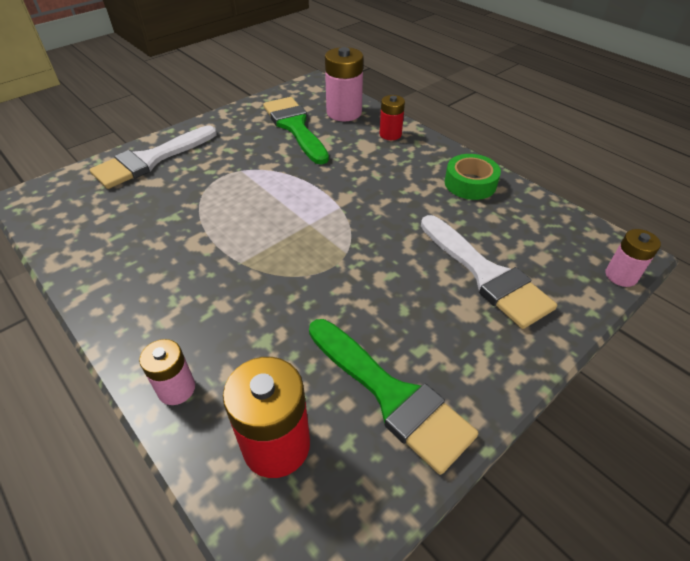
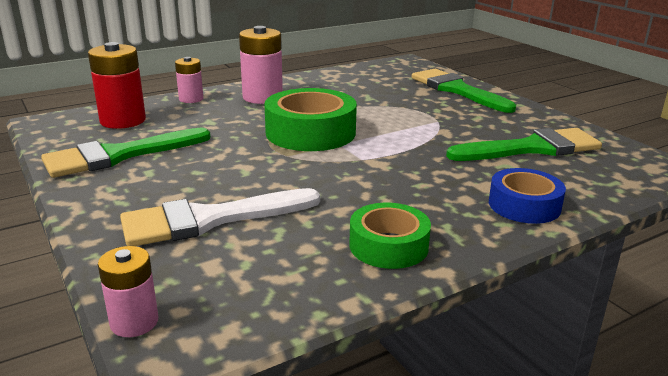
camera: 100 degrees right, 20 degrees down
(151, 160) = (457, 90): white brush -> green brush
(286, 246) = (310, 132): none -> green tape
(344, 112) = (581, 180): pink battery -> pink battery (262, 97)
(390, 134) = (524, 205): red battery -> blue tape

